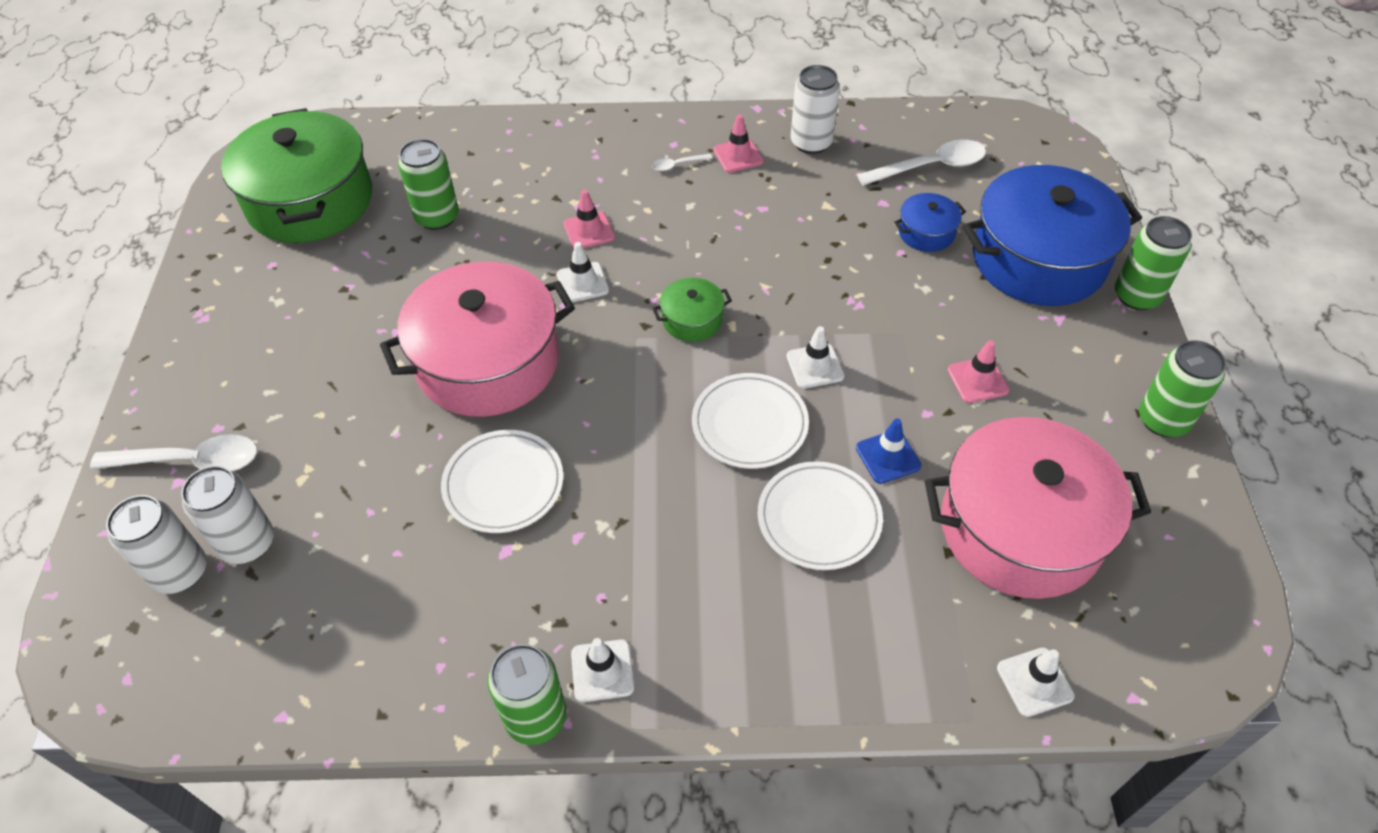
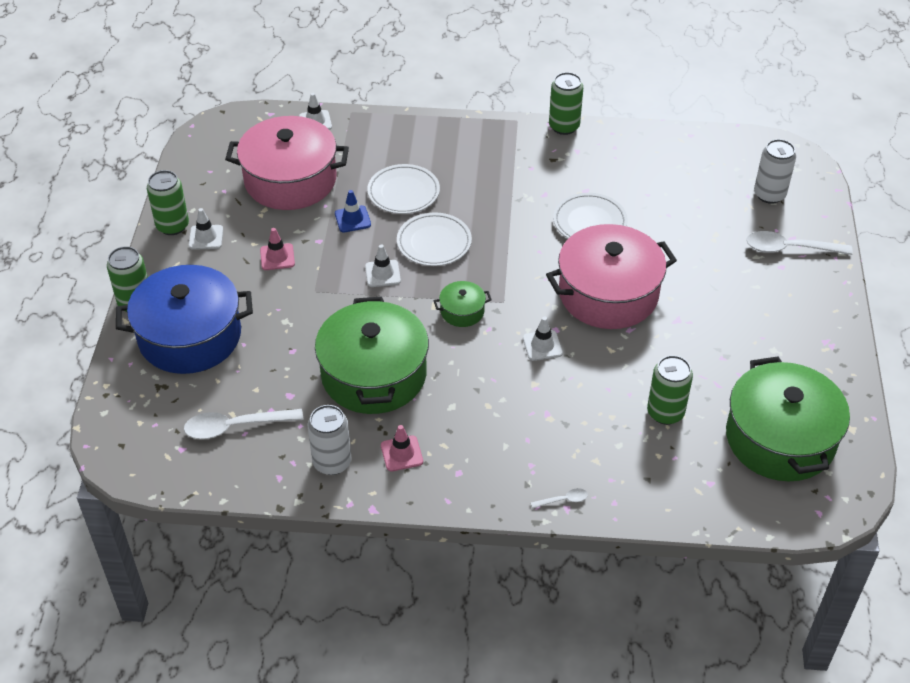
camera: 175 degrees left, 5 degrees down
(248, 543) = (736, 205): white can -> none
(589, 231) = (537, 389): pink traffic cone -> none
(602, 671) = (531, 140): white traffic cone -> white traffic cone (206, 237)
(677, 165) = (457, 448): white spoon -> white spoon (563, 500)
(790, 232) = (374, 374): none -> green pot
(926, 233) = (265, 365): blue pot -> none

